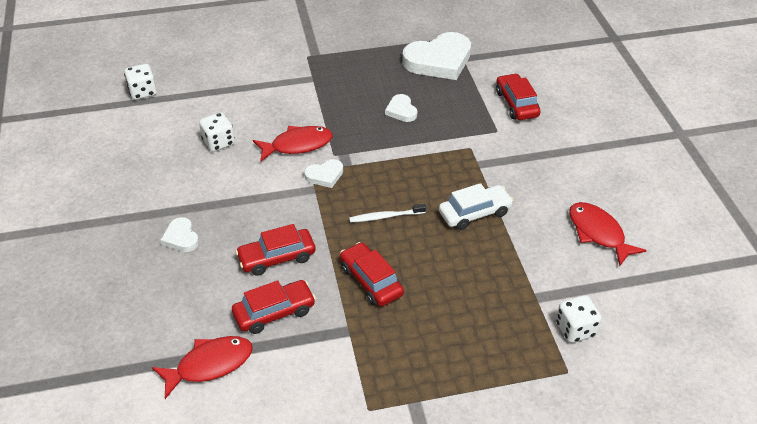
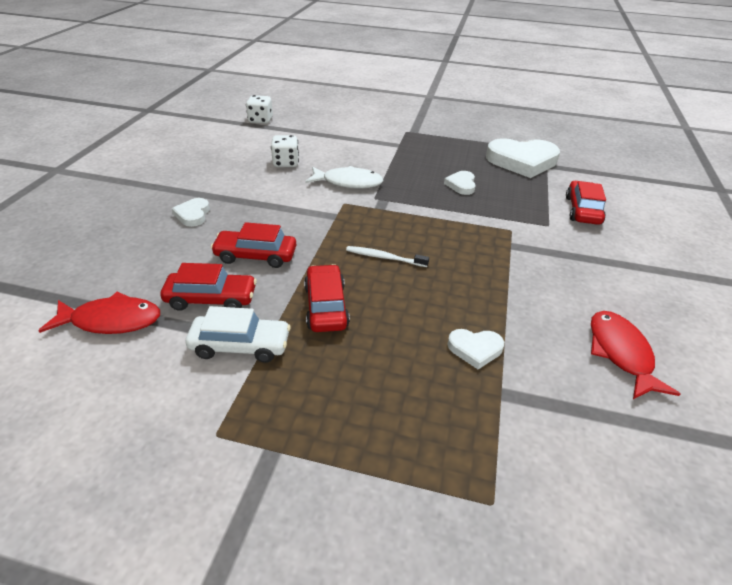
camera: 25 degrees right, 5 degrees down
(297, 145) = (348, 182): red fish -> white fish
(325, 175) = (353, 209): white heart -> white heart (475, 349)
(475, 213) = (480, 285): white car -> white car (240, 346)
(575, 329) = (533, 452): white dice -> none

